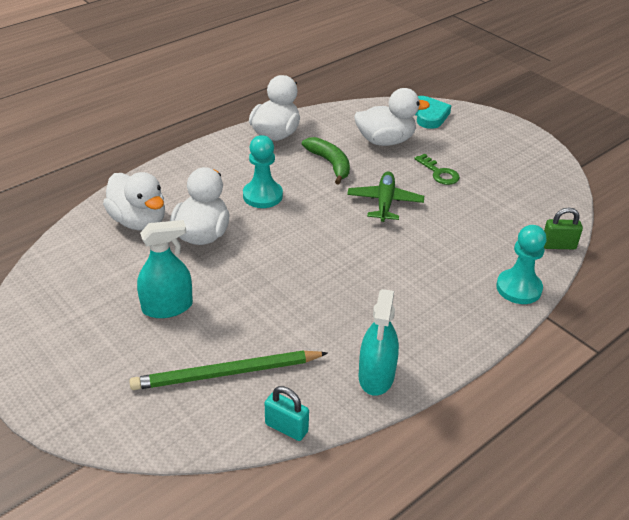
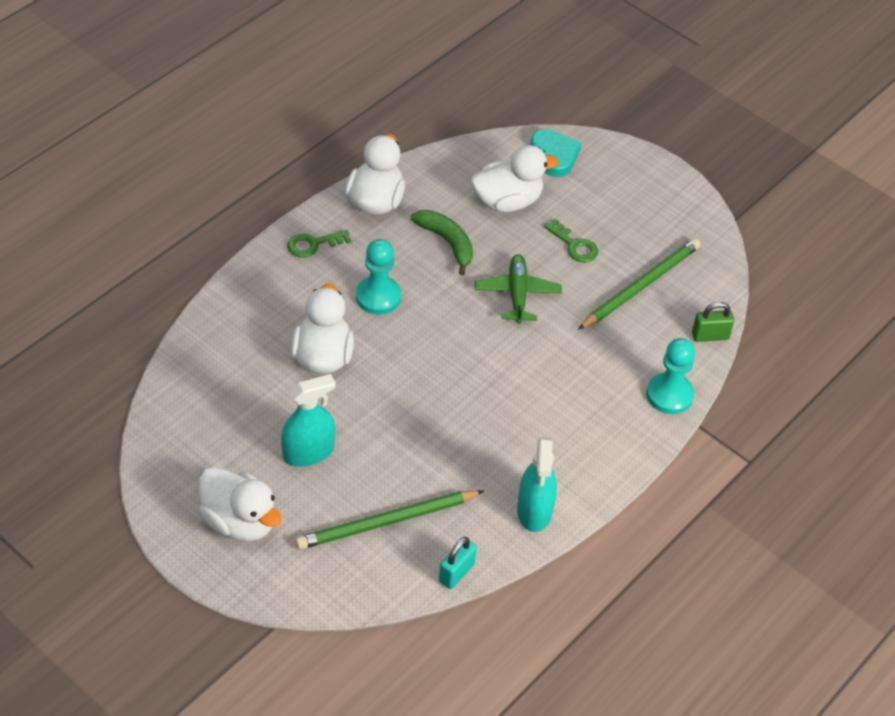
camera: 10 degrees left, 10 degrees up
(139, 221) = (247, 345): white duck -> white duck (239, 521)
(217, 157) = (313, 244): none -> green key
(286, 428) = (456, 573): turquoise padlock -> turquoise padlock turned 75 degrees counterclockwise
(495, 204) = (641, 286): none -> green pencil

